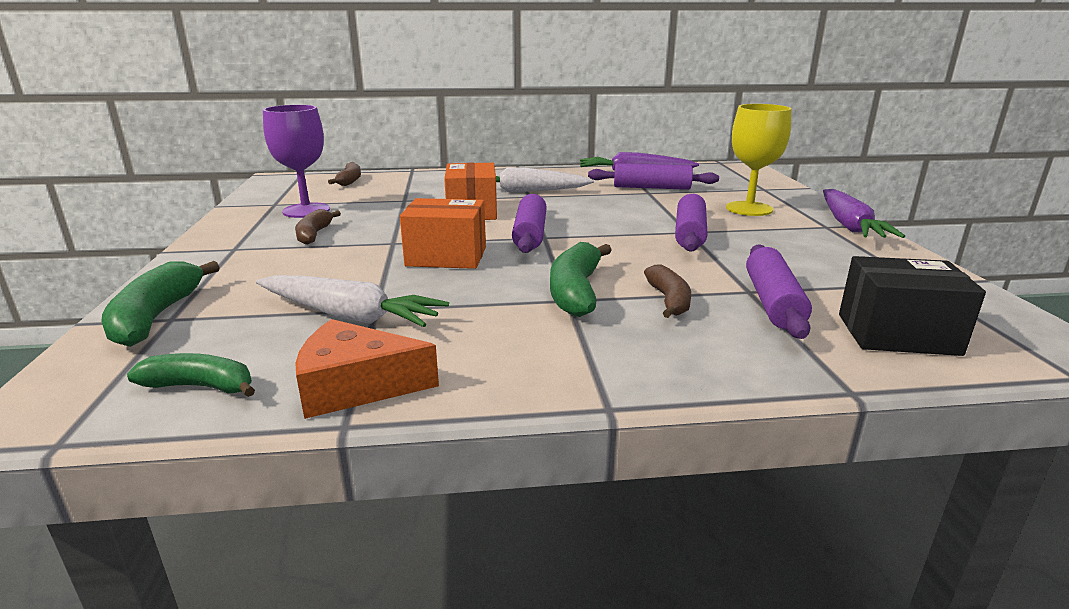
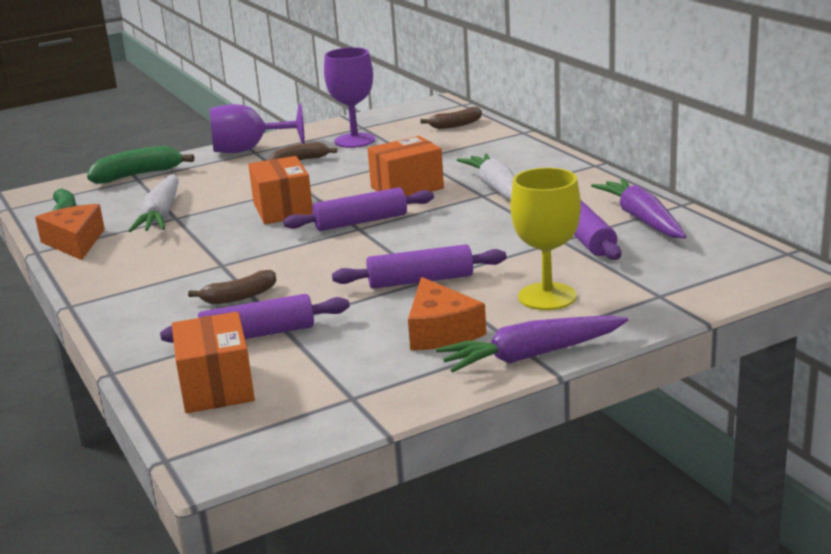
camera: 70 degrees right, 0 degrees up
(219, 250) = (248, 149): none -> purple goblet
(576, 291) = (238, 264): green banana -> none
(796, 241) = (440, 331): none -> orange cheese
(897, 334) = (216, 387): black box -> orange box

